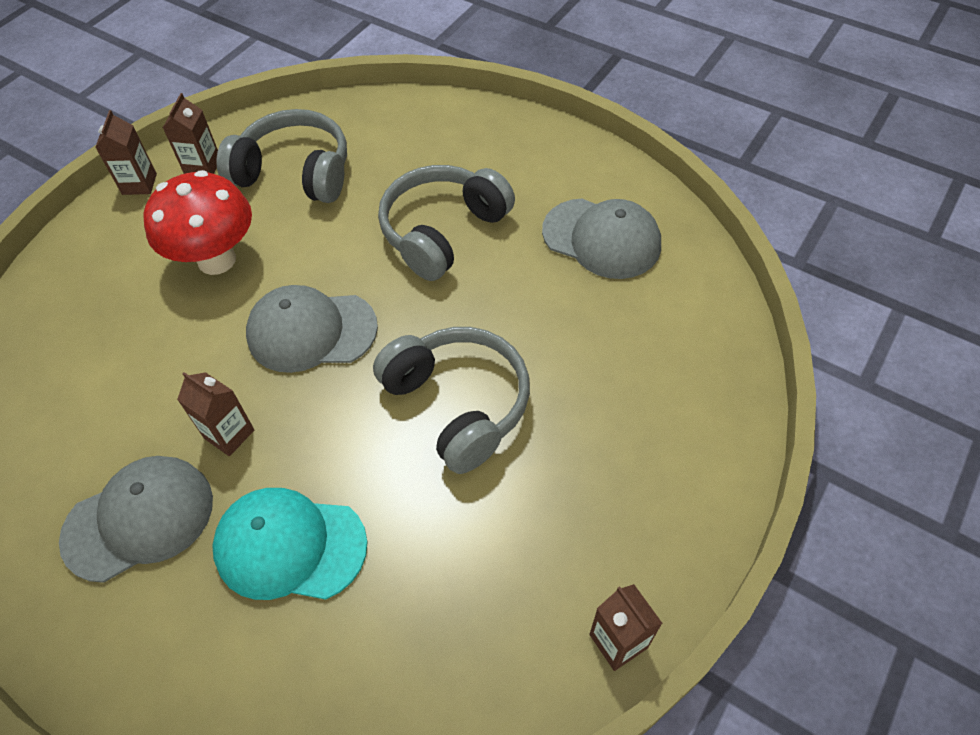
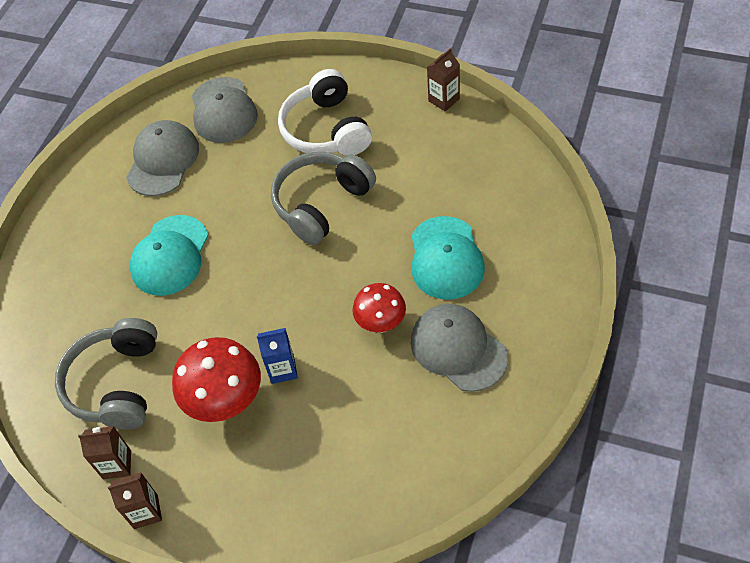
camera: 100 degrees left, 0 degrees up
(226, 317) = (282, 369): none -> blue carton
(229, 434) = (381, 323): brown carton -> red mushroom
(311, 331) = (283, 307): grey cap -> grey cap (223, 110)
(442, 231) = (170, 255): grey headphones -> turquoise cap
(601, 438) = (326, 129): none -> white headphones

